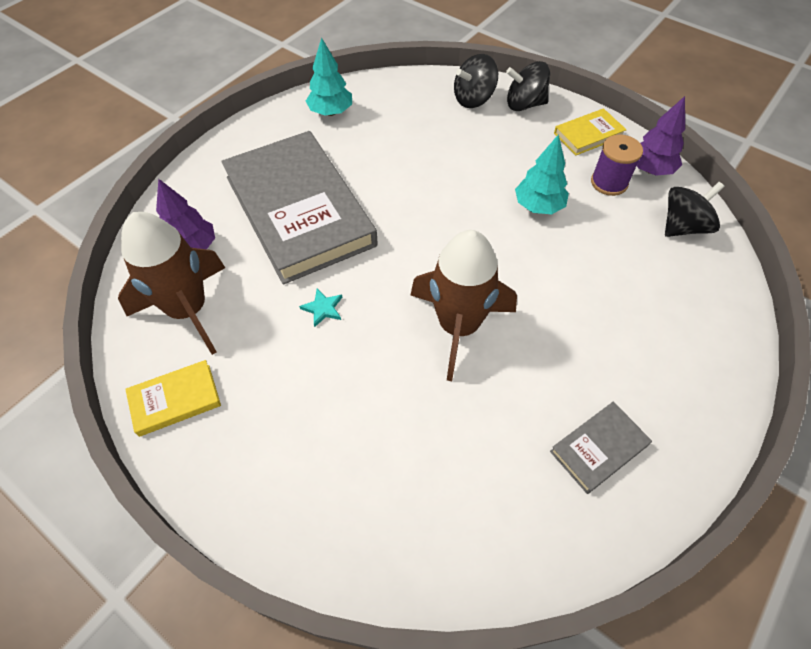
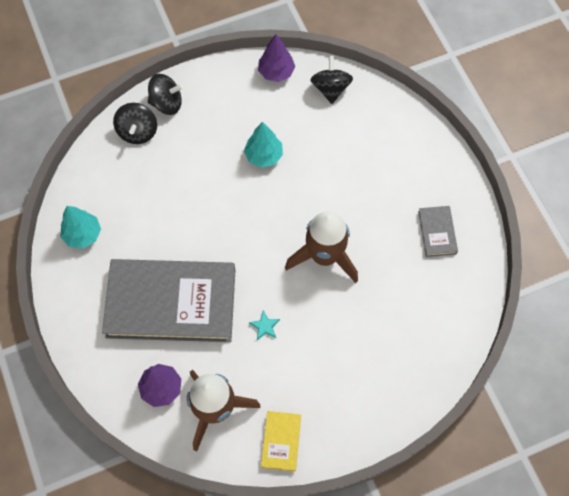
camera: 60 degrees left, 10 degrees up
(524, 104) = (166, 103): black spinning top -> black spinning top turned 120 degrees counterclockwise
(588, 135) = (223, 85): yellow book -> none
(609, 182) = (271, 103): purple spool -> none

